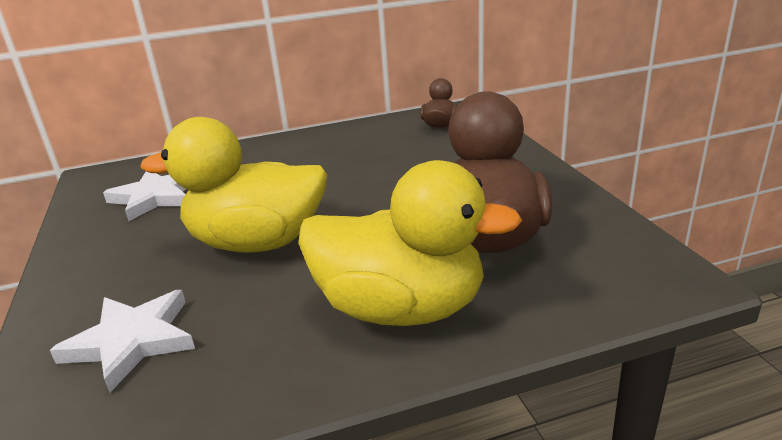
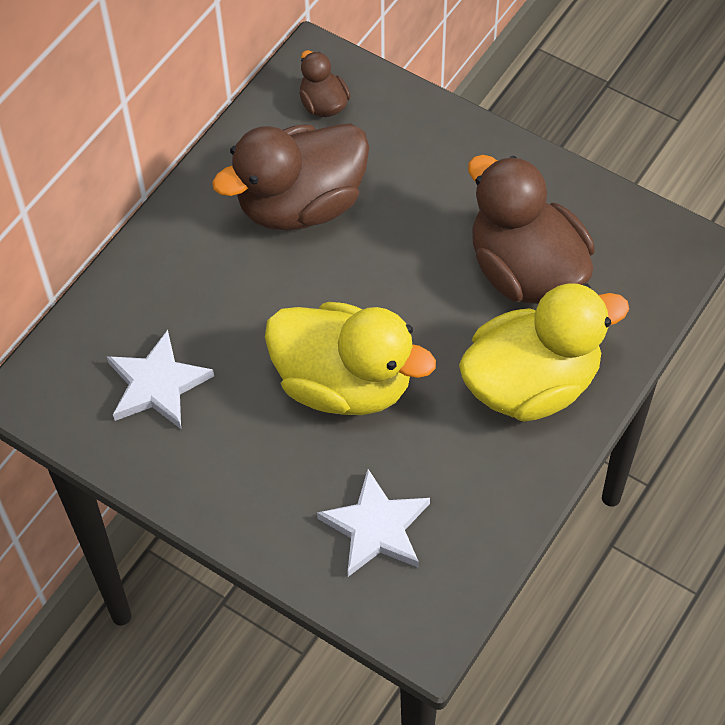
camera: 40 degrees left, 30 degrees up
(257, 242) = (344, 383): yellow duck -> yellow duck turned 120 degrees counterclockwise
(365, 156) = (301, 204): none -> brown duck

